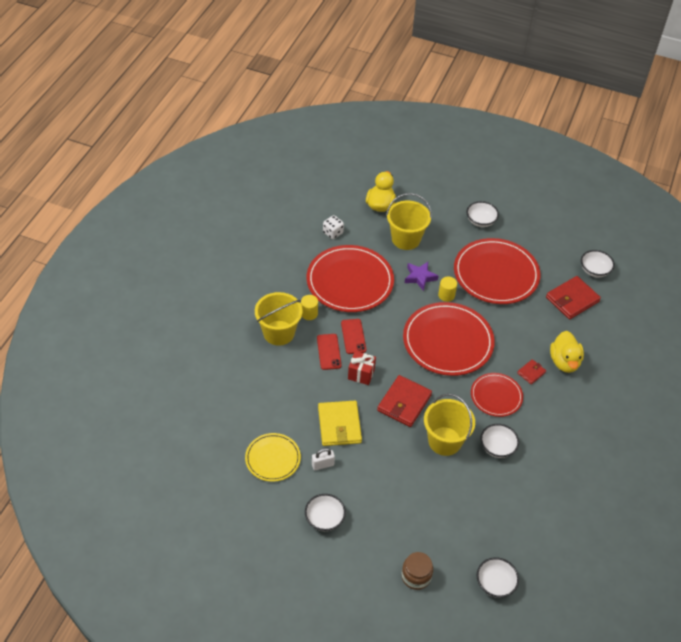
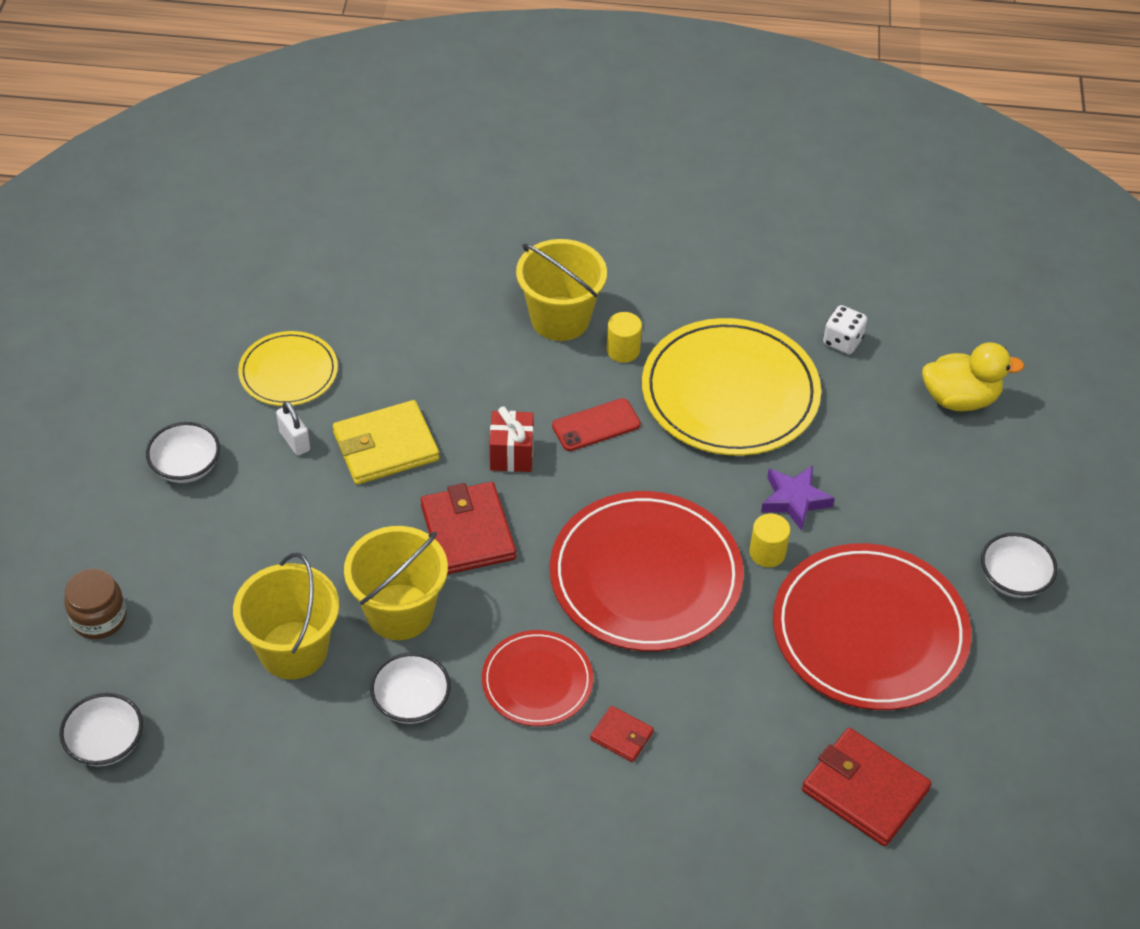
camera: 75 degrees right, 0 degrees up
(329, 352) = (545, 397): red phone -> none
(350, 281) = (730, 392): red plate -> yellow plate
(404, 403) = (468, 532): red wallet -> red wallet turned 60 degrees clockwise
(406, 239) = (888, 458): yellow bucket -> yellow bucket (293, 650)
(564, 362) = (675, 795): yellow duck -> none
(594, 270) = (979, 827): white bowl -> none

